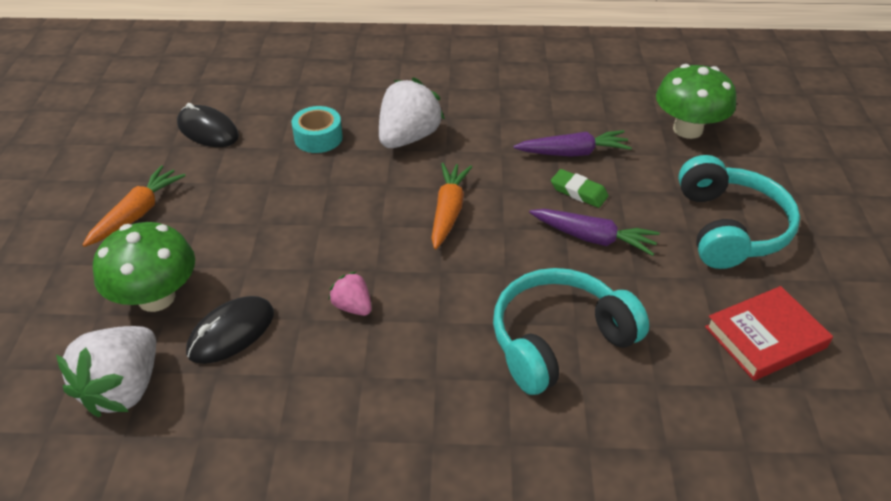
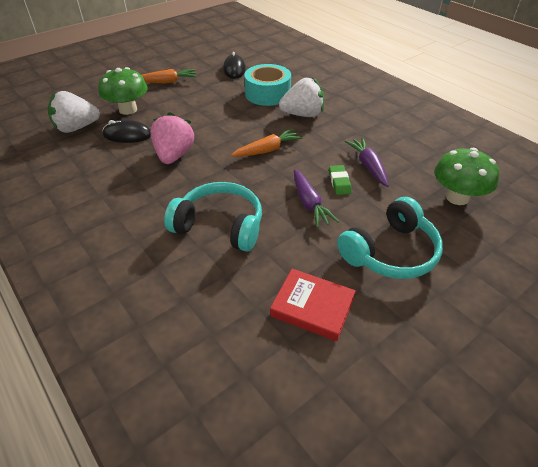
camera: 50 degrees right, 0 degrees up
(318, 138) = (267, 94): turquoise tape -> turquoise tape, size x1.66
(352, 306) = (174, 155): pink strawberry -> pink strawberry, size x1.96
(573, 153) = (368, 166): purple carrot -> purple carrot turned 150 degrees counterclockwise

